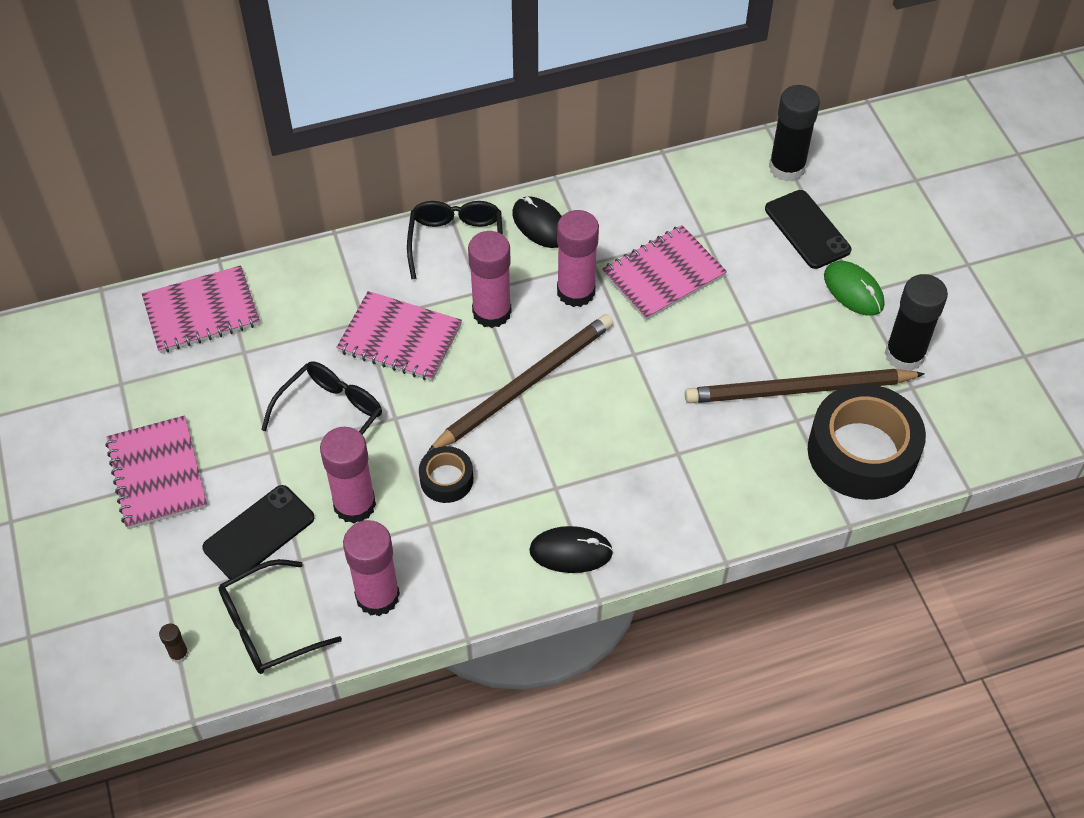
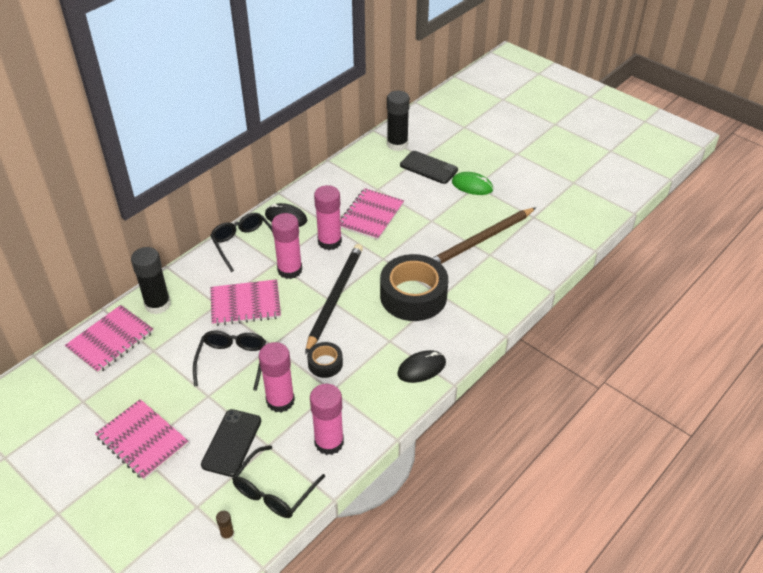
camera: 30 degrees left, 10 degrees down
(525, 385) = (335, 297): brown pencil -> black pencil
(862, 452) = (532, 255): black tape -> black tape (413, 296)
(904, 355) = (518, 204): black glue stick -> black glue stick (158, 304)

